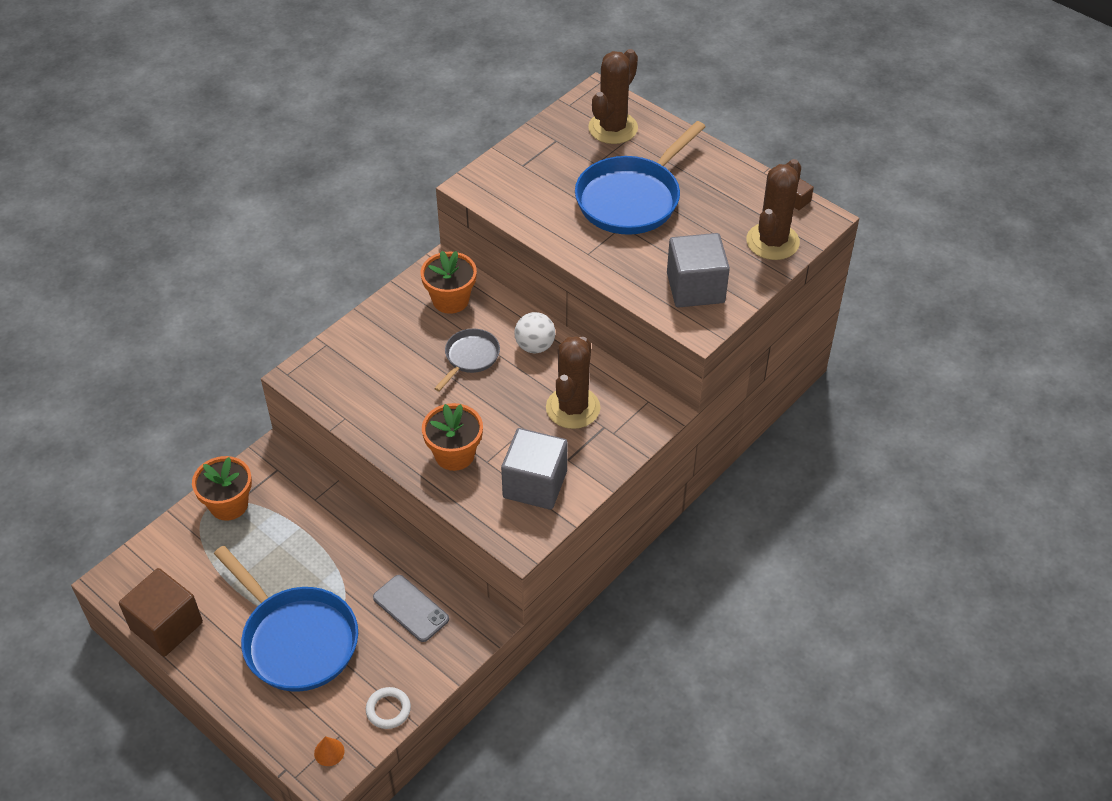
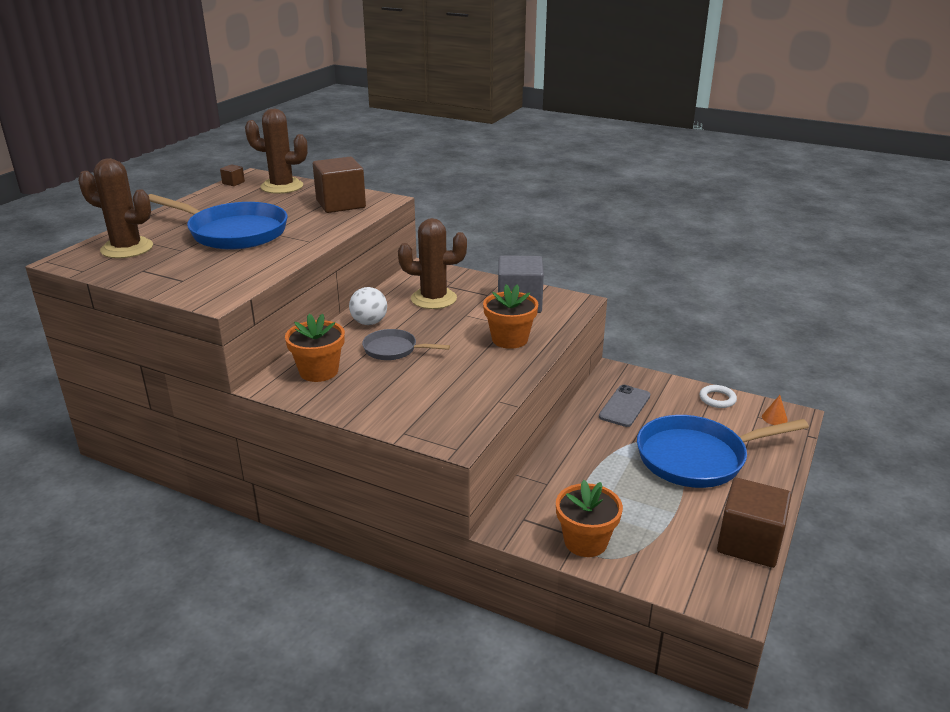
camera: 105 degrees left, 20 degrees down
(296, 639) = (697, 458): blue pan -> blue pan turned 135 degrees counterclockwise
(695, 288) = (340, 204): grey cube -> brown cube

